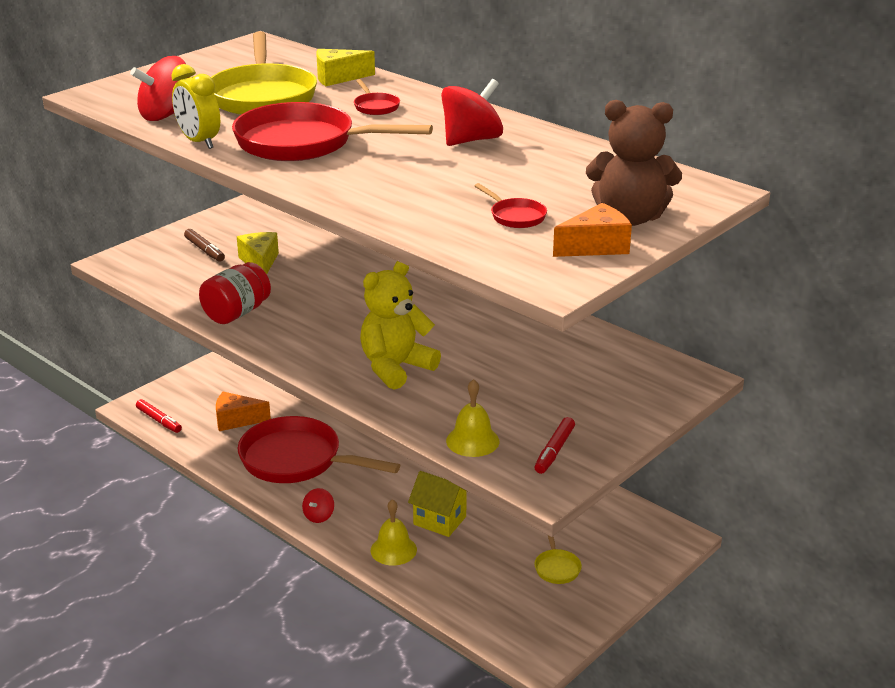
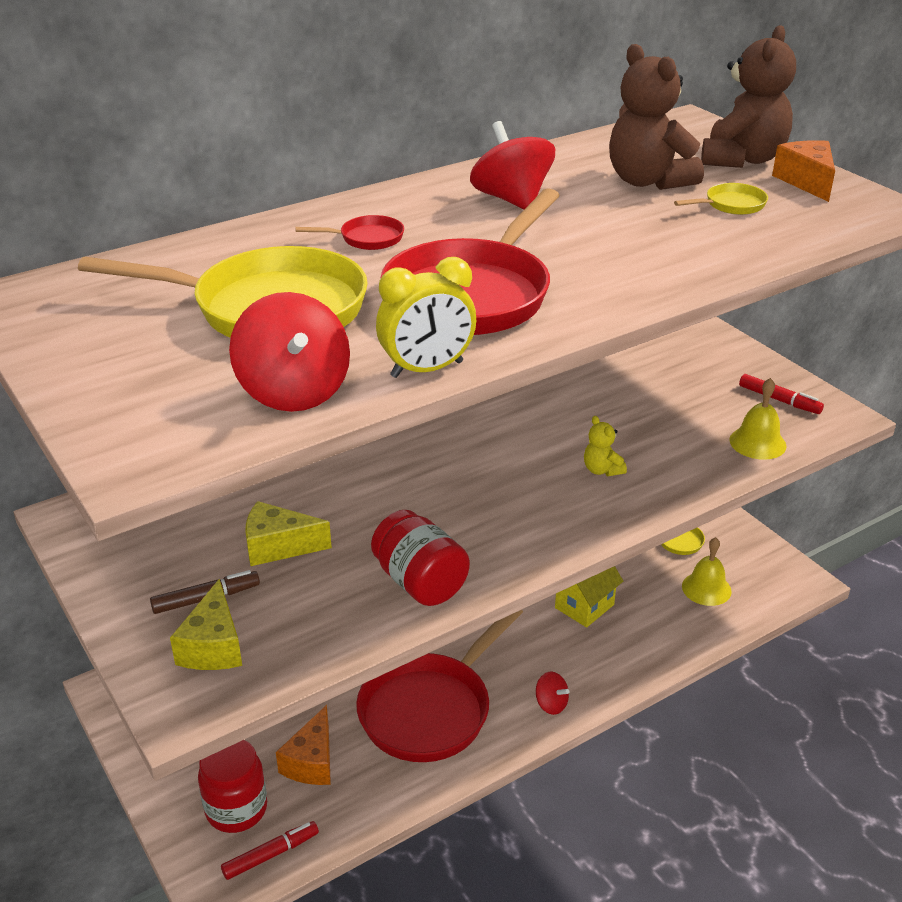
camera: 75 degrees left, 5 degrees up
(192, 401) = (236, 809): none -> red jar
(338, 78) = (235, 251): yellow cheese -> yellow cheese (213, 646)
(393, 550) = (627, 650): yellow bell -> yellow bell (706, 588)
(395, 368) = (602, 470): yellow teddy bear -> yellow teddy bear, size x0.47
(515, 216) = (731, 205): red pan -> yellow pan
(545, 183) = (648, 181): none -> brown teddy bear

